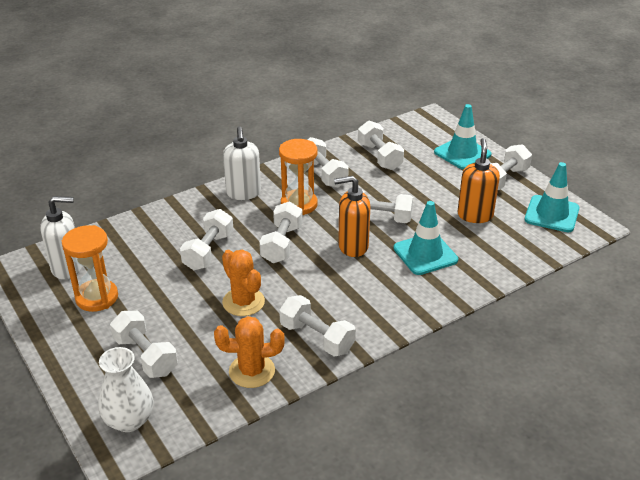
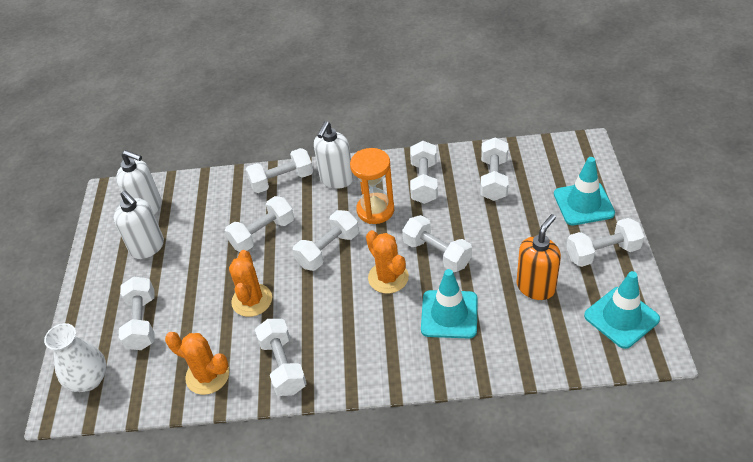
camera: 35 degrees right, 10 degrees up
(97, 297) = (147, 247): orange hourglass -> white soap dispenser
(191, 208) = (282, 181): none -> white dumbbell
(352, 246) = (388, 277): orange soap dispenser -> orange cactus

